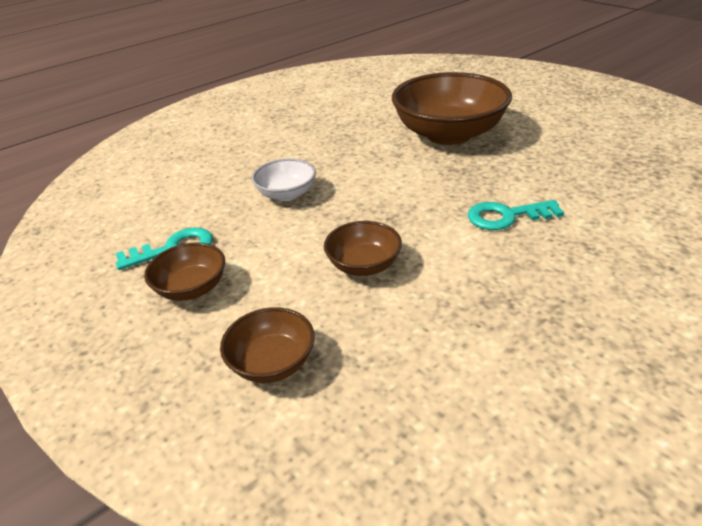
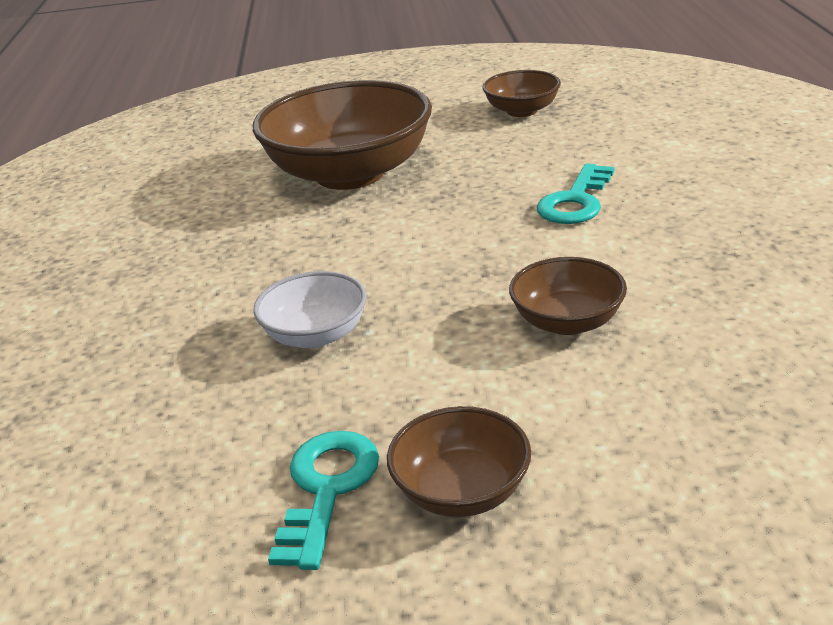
camera: 55 degrees left, 5 degrees down
(272, 363) = (705, 451): brown bowl -> brown bowl (522, 111)

